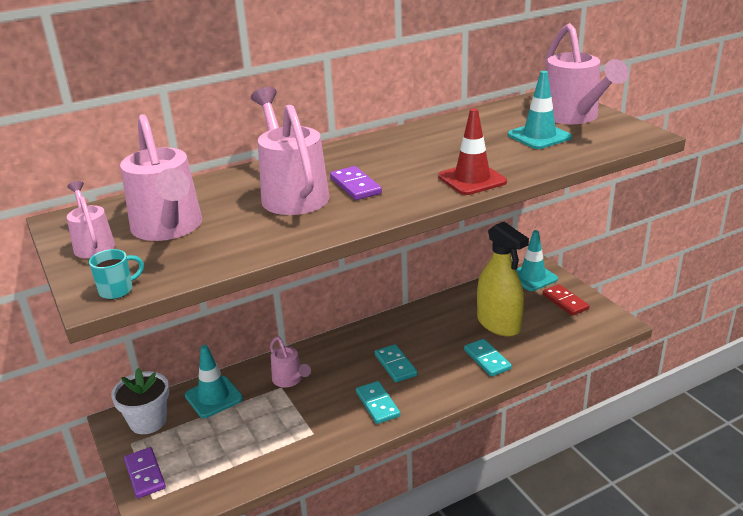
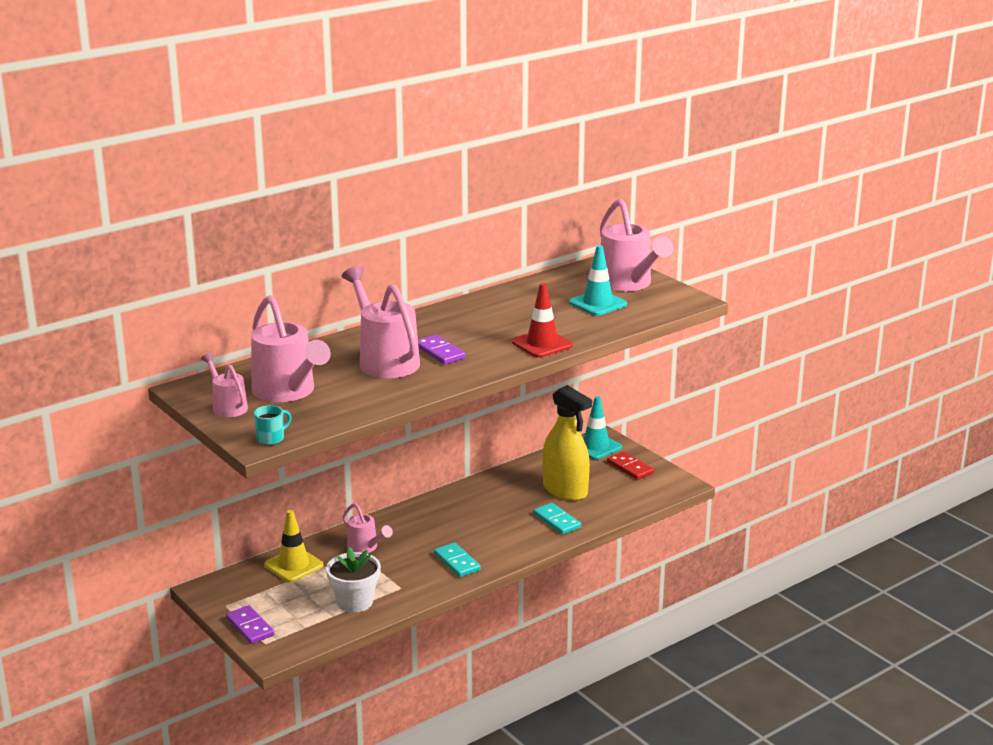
camera: 10 degrees left, 5 degrees down
(148, 421) = (235, 588): white flower pot -> white flower pot (355, 602)
(213, 397) = (293, 565): turquoise traffic cone -> yellow traffic cone
(395, 365) = (468, 530): turquoise domino -> none

